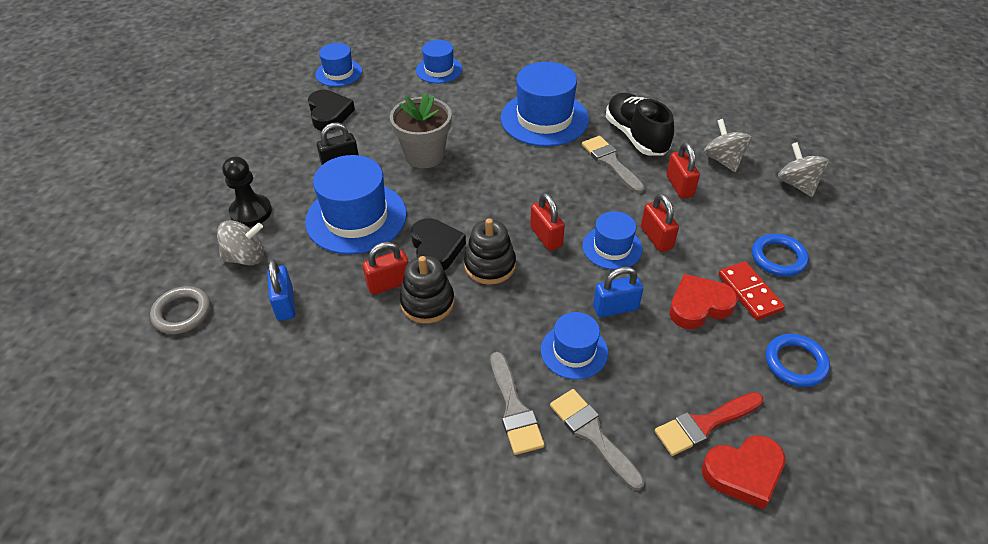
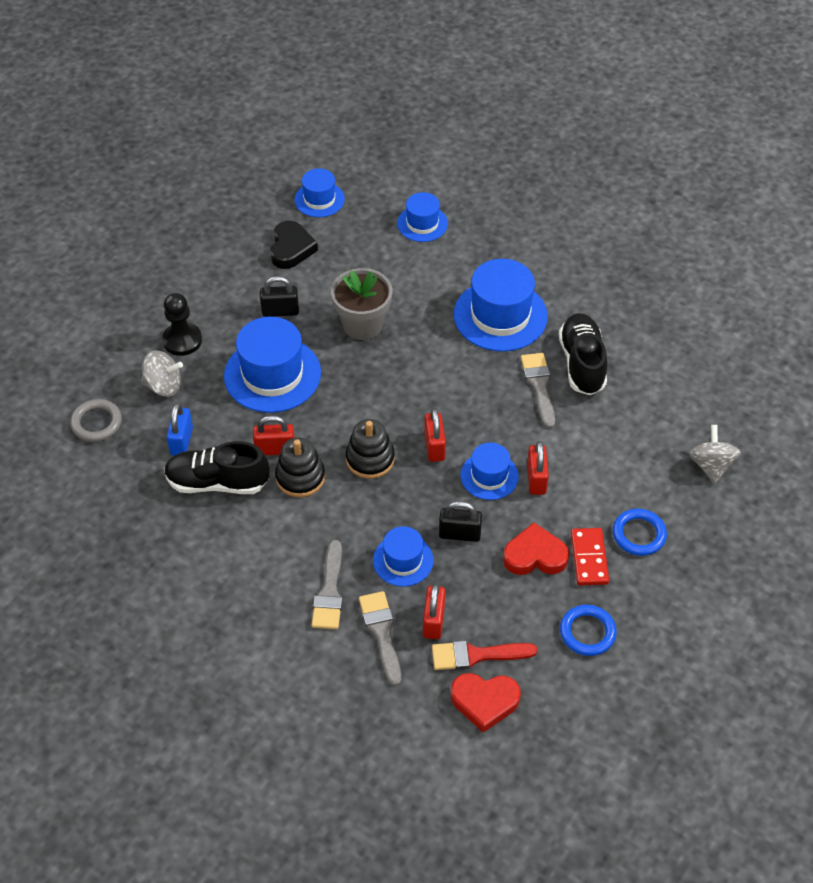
camera: 20 degrees right, 5 degrees up
(341, 333) = (217, 482): none -> black shoe
(436, 249) = (330, 428): black heart -> none
(615, 308) = (459, 534): blue padlock -> black padlock
(679, 186) = (591, 432): red padlock -> red padlock (433, 621)
(723, 160) = (654, 417): grey spinning top -> none

